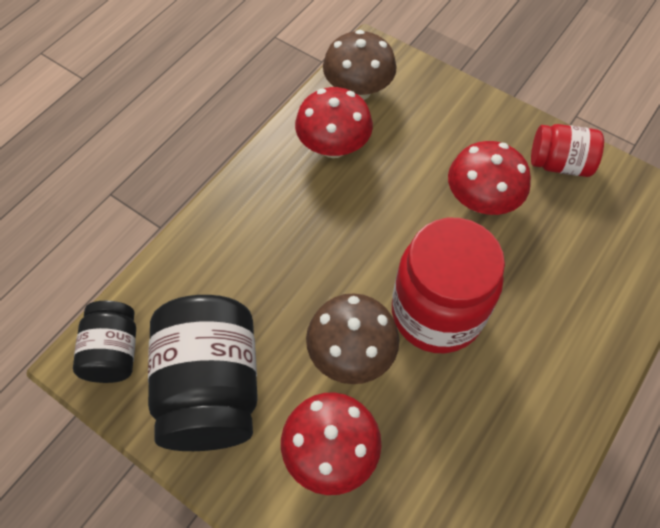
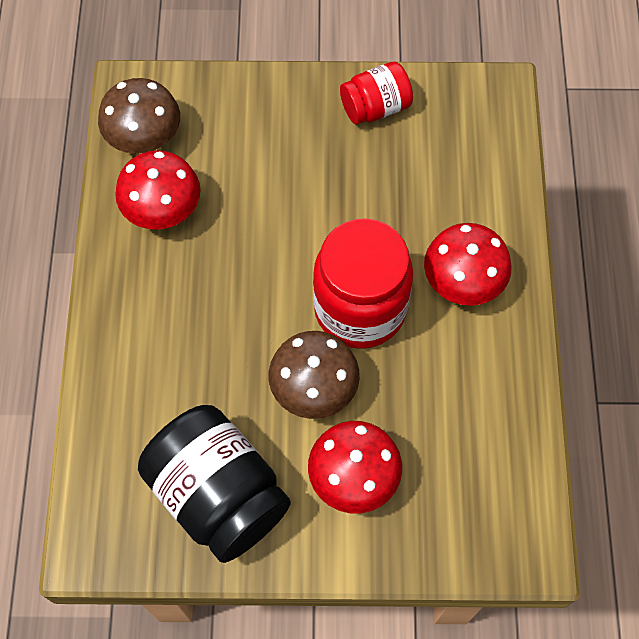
camera: 35 degrees left, 5 degrees up
(114, 352) = (108, 523): black jar -> none
(481, 200) = (331, 183): red mushroom -> red mushroom (462, 282)

